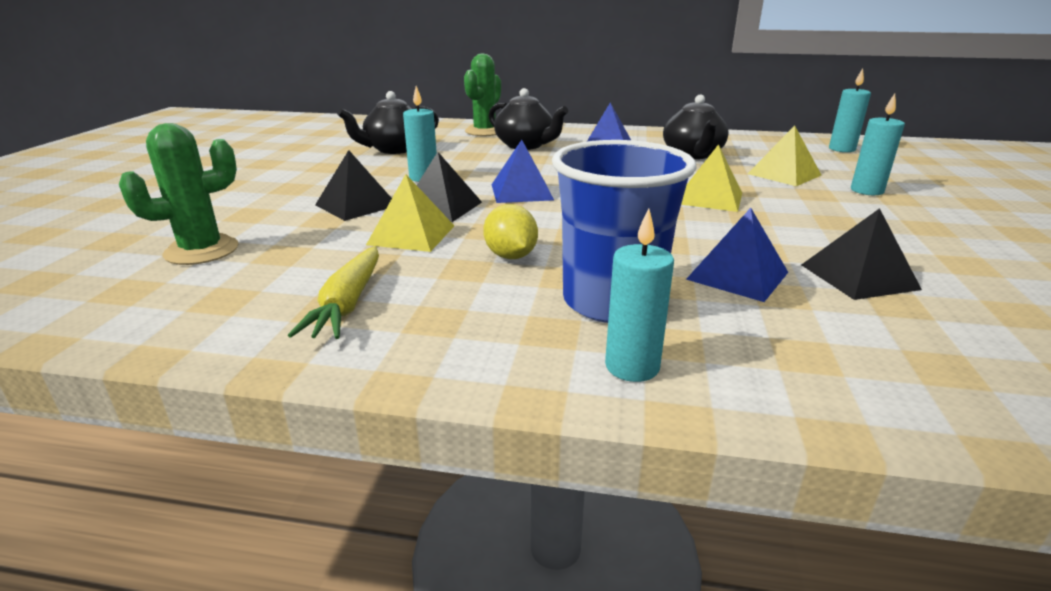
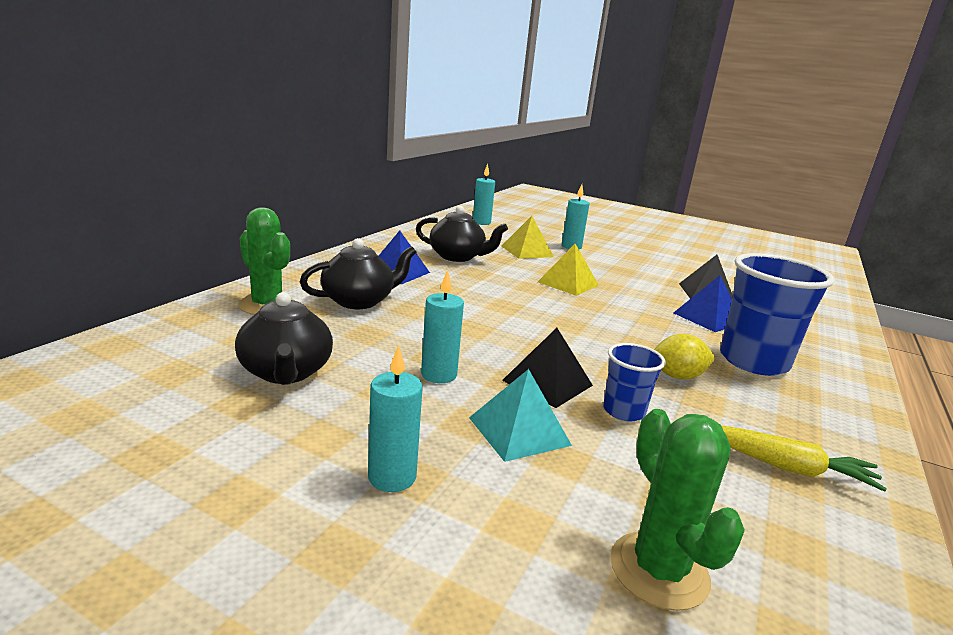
camera: 75 degrees left, 5 degrees down
(356, 205) = (519, 431): black pyramid -> turquoise pyramid
(411, 235) = (623, 411): yellow pyramid -> blue cup
(521, 192) = (519, 338): blue pyramid -> none
(632, 366) = (835, 378): turquoise candle -> turquoise candle (392, 477)

